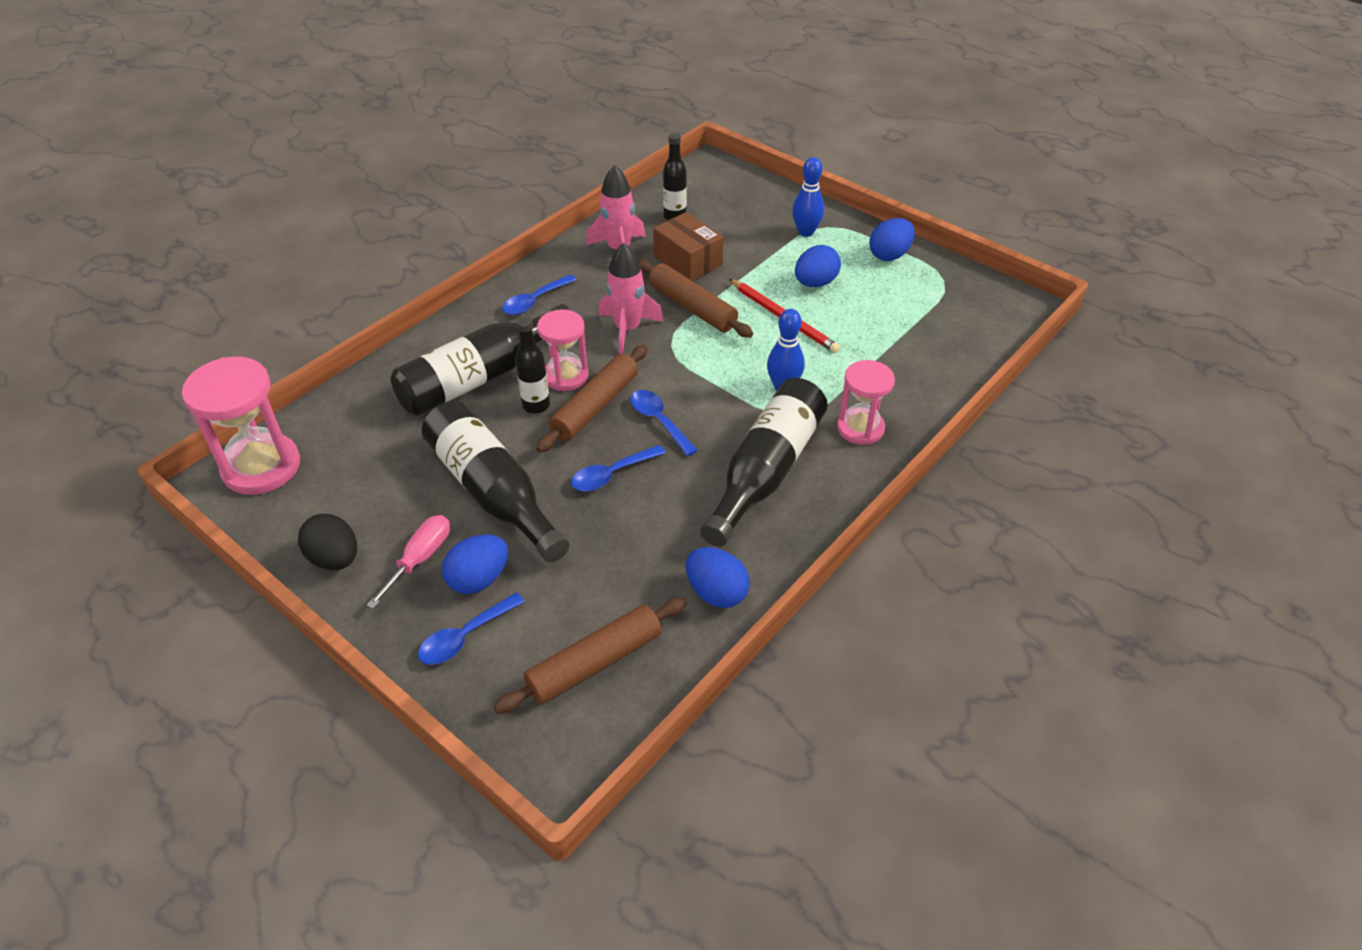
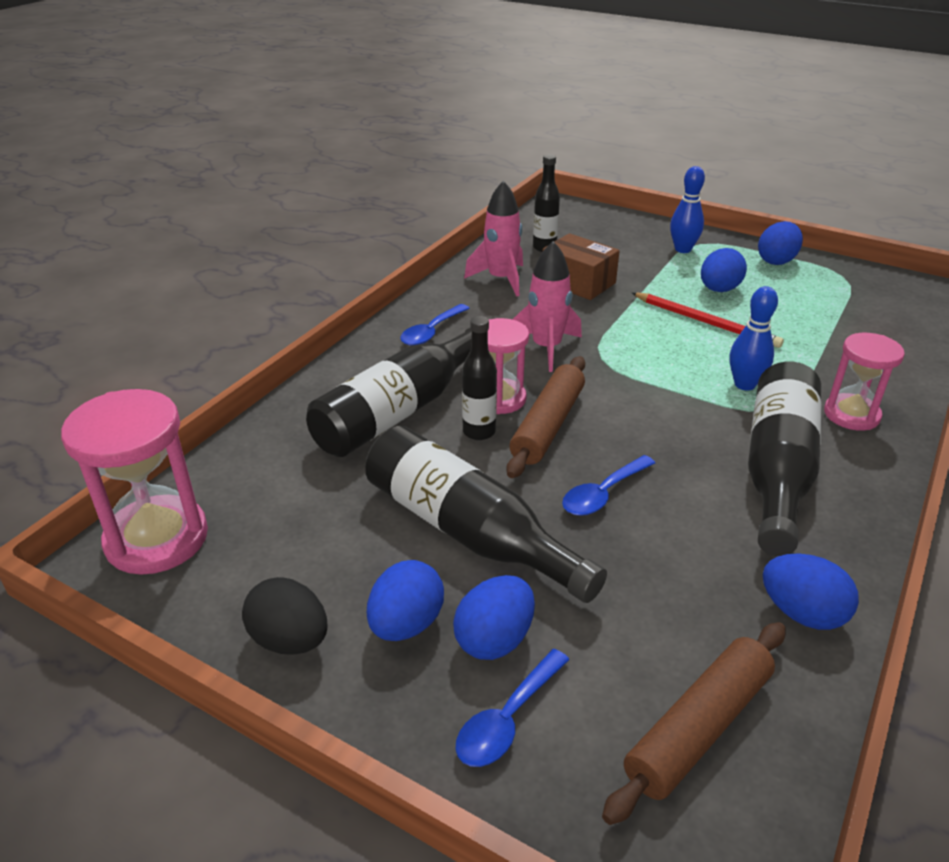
camera: 10 degrees left, 10 degrees down
(420, 559) = (406, 624): pink screwdriver -> blue egg
(658, 421) = (628, 432): blue spoon -> none
(692, 307) = (605, 322): brown rolling pin -> none

